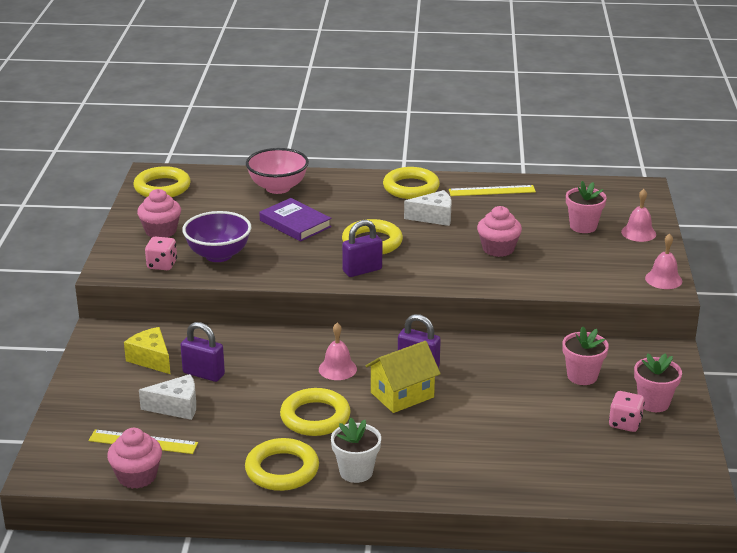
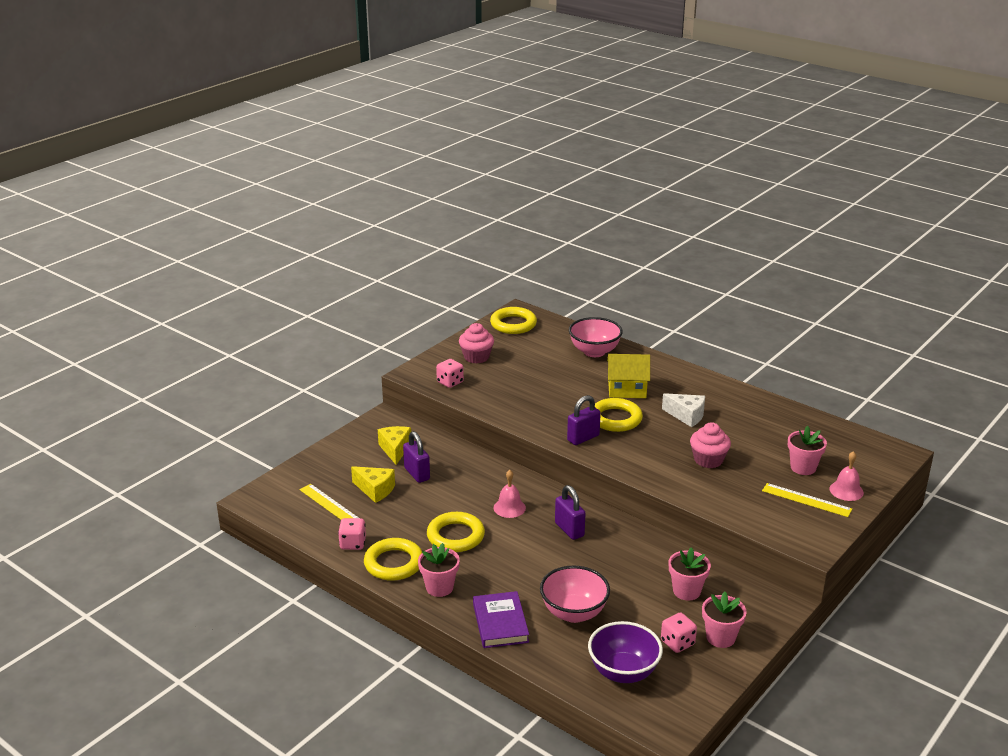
camera: 35 degrees right, 0 degrees up
(137, 476) = (302, 526): pink cupcake -> none
(176, 407) = (375, 490): white cheese -> yellow cheese
(215, 469) = (353, 544): none -> pink dice
(218, 255) = (495, 389): purple bowl -> purple bowl (623, 672)
(295, 224) = (575, 384): purple book -> purple book (500, 623)
(356, 472) = (439, 587): white flower pot -> pink flower pot
(362, 270) = (583, 438): purple padlock -> purple padlock turned 45 degrees counterclockwise
(402, 395) = (533, 546): yellow house -> yellow house (627, 390)
(411, 188) = (696, 386): yellow ring -> none
(492, 191) = (760, 410): yellow ruler -> yellow ruler (806, 500)
(508, 438) = (574, 613): none -> pink bowl
(663, 279) = (820, 538): pink bell -> none

